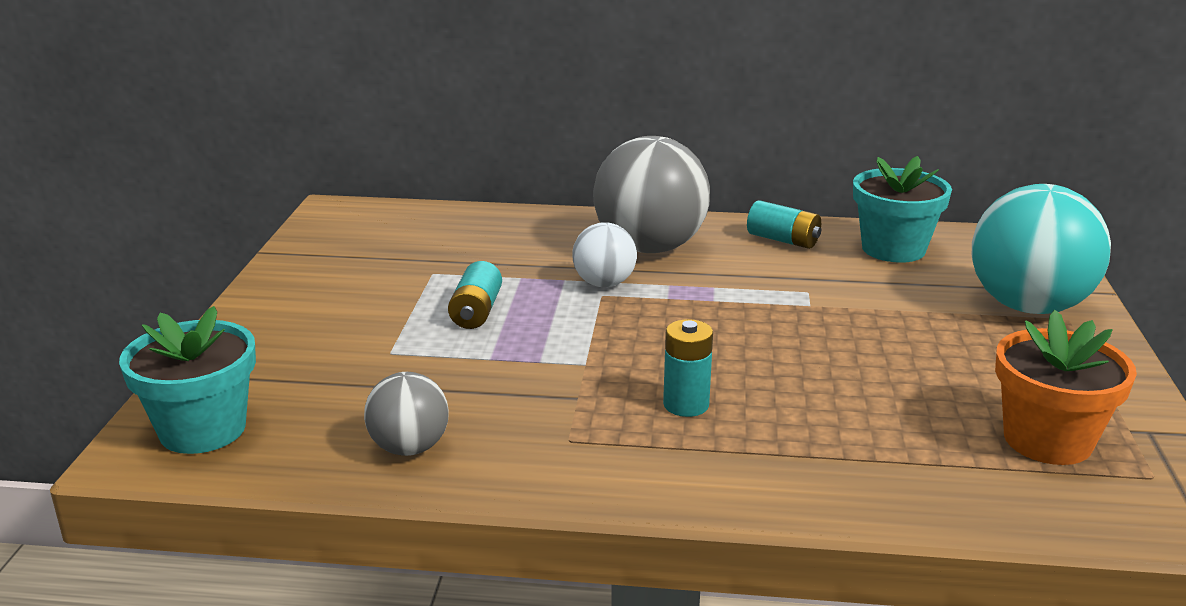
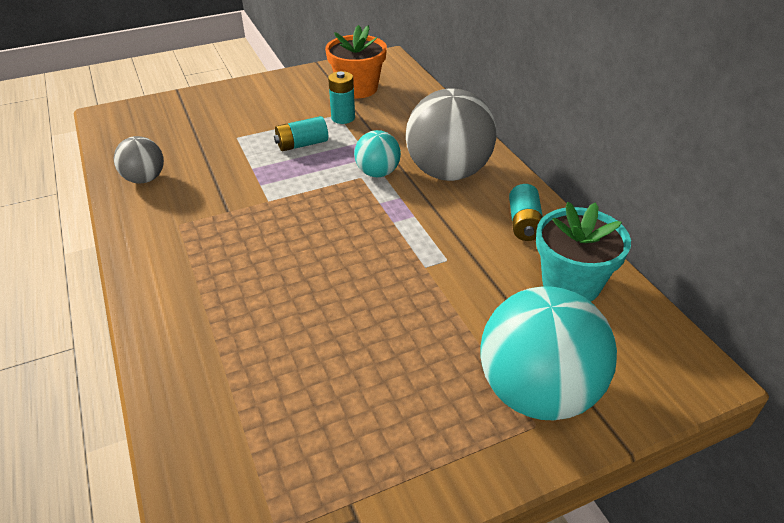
camera: 60 degrees right, 15 degrees up
(202, 430) = (133, 121): turquoise flower pot -> none
(604, 283) = (377, 173): white ball -> turquoise ball
(686, 405) = (243, 253): turquoise battery -> turquoise battery (343, 118)
(1047, 440) = (299, 448): orange flower pot -> orange flower pot (357, 88)

